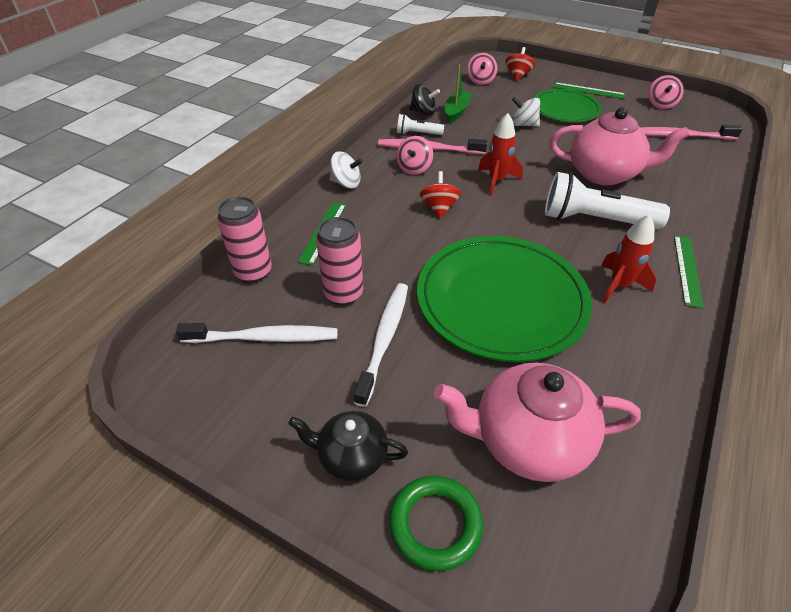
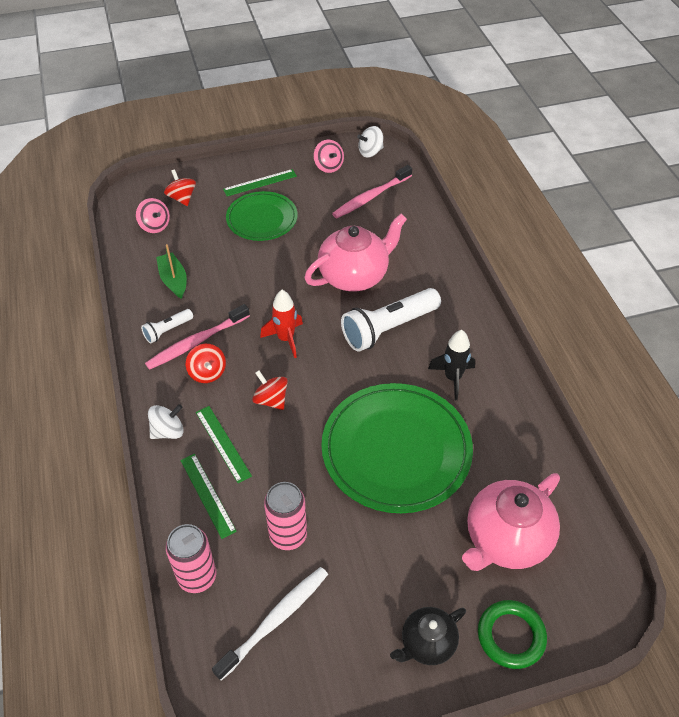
camera: 45 degrees left, 5 degrees up
(384, 340) = (357, 547): white toothbrush -> none
(414, 168) = (207, 373): pink spinning top -> red spinning top
(423, 112) = (145, 301): black spinning top -> none
(523, 124) = (246, 259): white spinning top -> white spinning top (370, 152)
(619, 286) = (452, 378): red rocket -> black rocket
(687, 270) = (478, 332): green ruler -> green ruler (223, 443)

